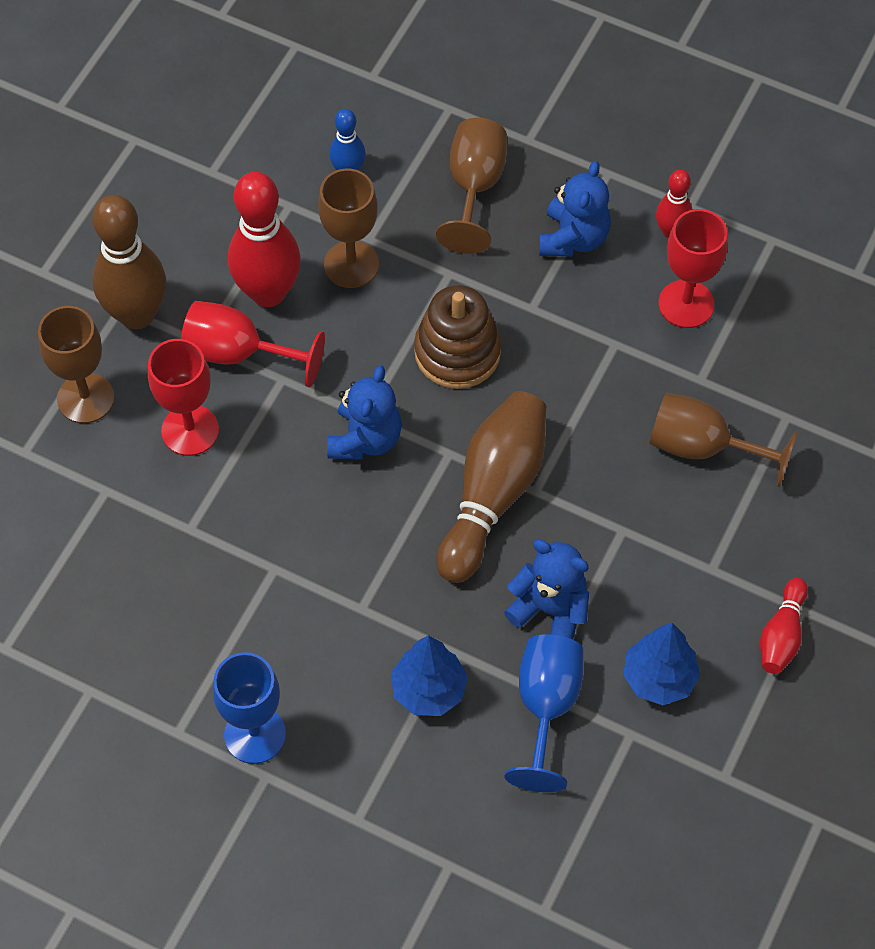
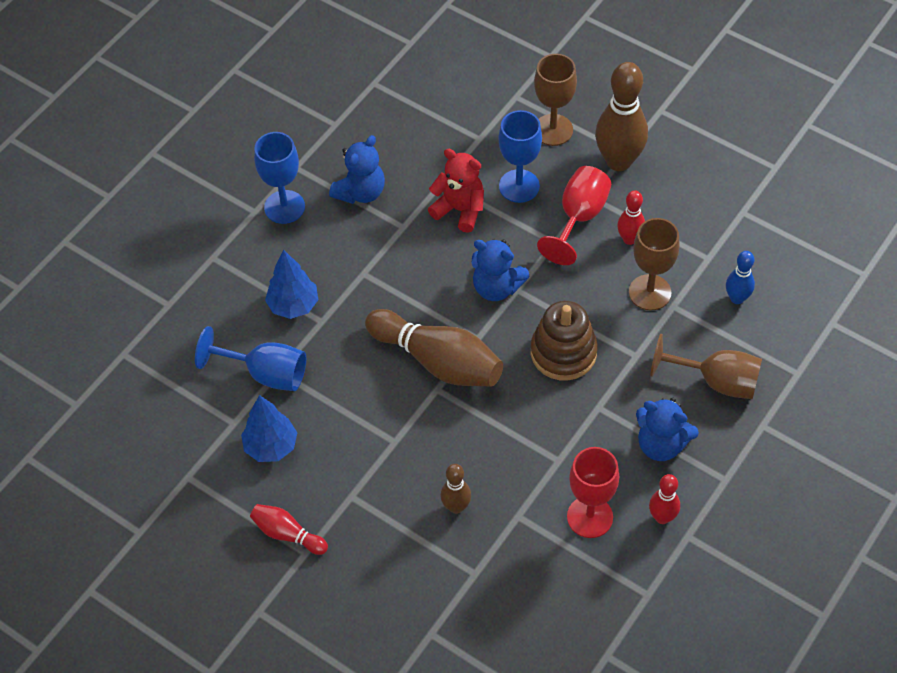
camera: 100 degrees right, 5 degrees down
(190, 430) = (519, 186): red goblet -> blue goblet
(238, 499) = (460, 210): none -> red teddy bear
(268, 292) = (629, 239): red bowling pin -> red bowling pin, size x0.52
(550, 610) = (339, 385): blue teddy bear -> blue teddy bear (360, 192)
(702, 447) = (456, 507): brown goblet -> brown bowling pin

